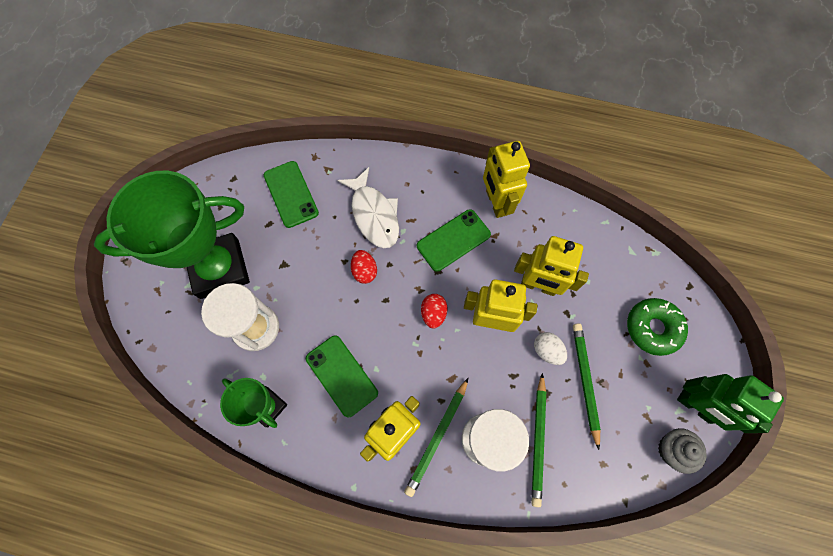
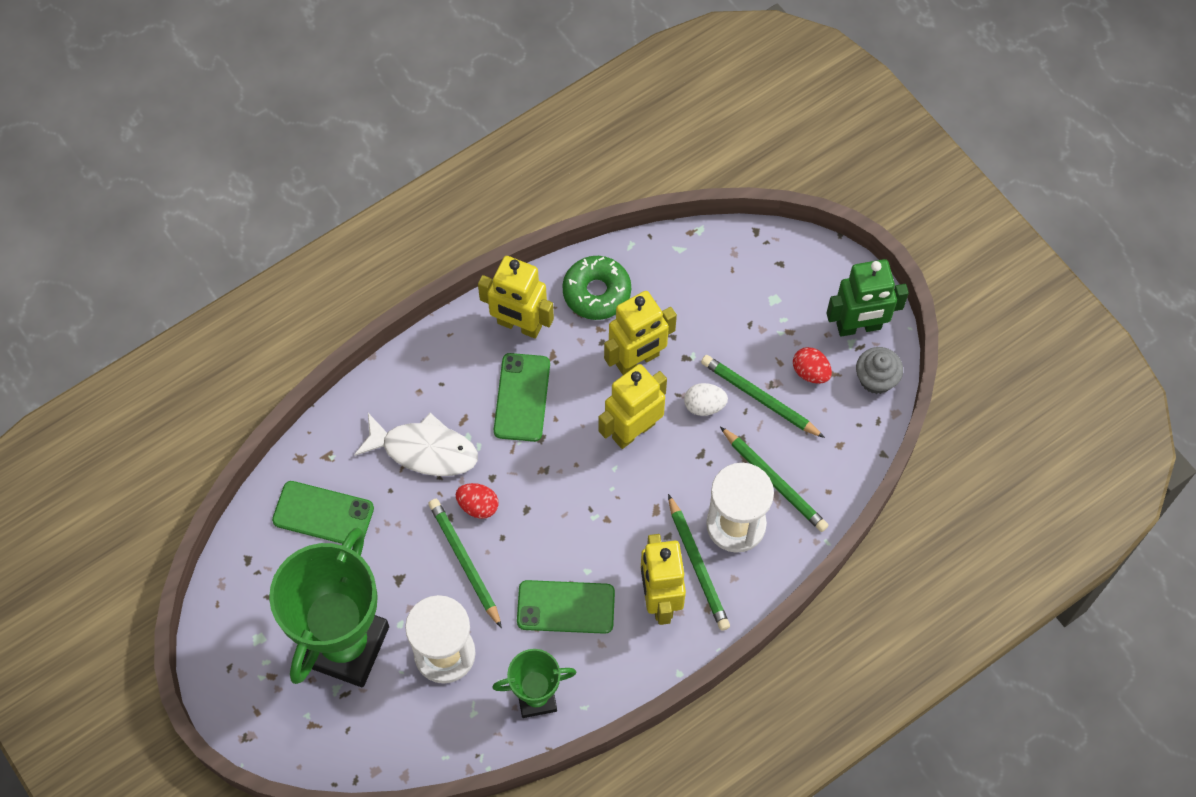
camera: 50 degrees left, 5 degrees down
(323, 292) = (465, 561): none -> green pencil
(433, 313) = (580, 476): red egg -> red egg (810, 372)
(652, 328) = (764, 298): green donut -> green donut (596, 292)

